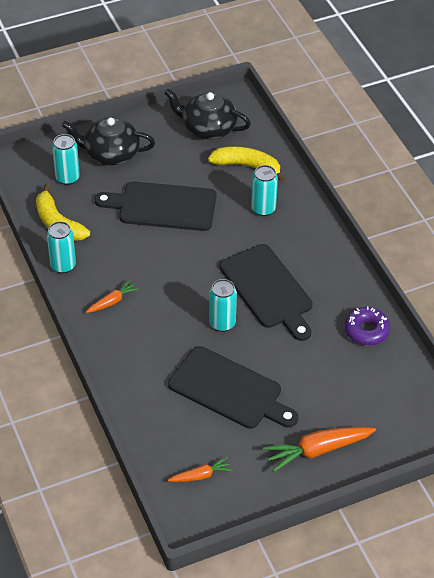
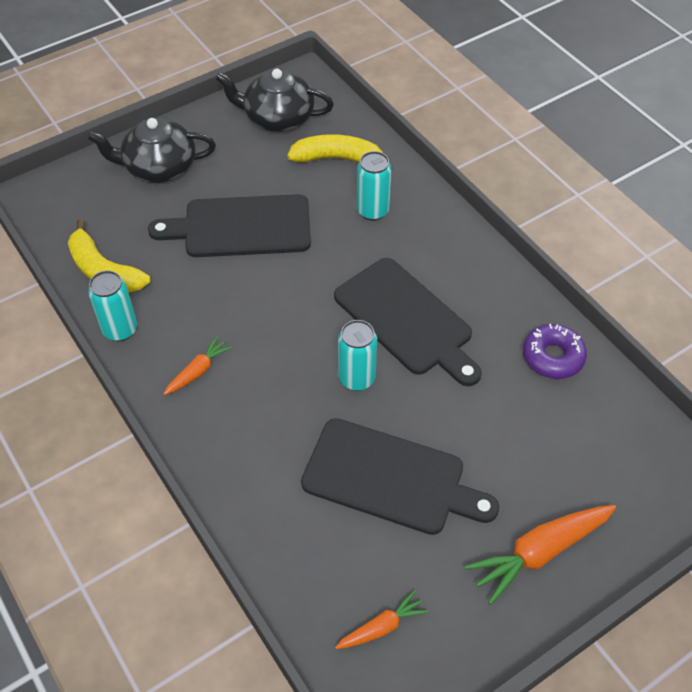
camera: 10 degrees left, 5 degrees up
(67, 178) = (107, 207): turquoise can -> none

